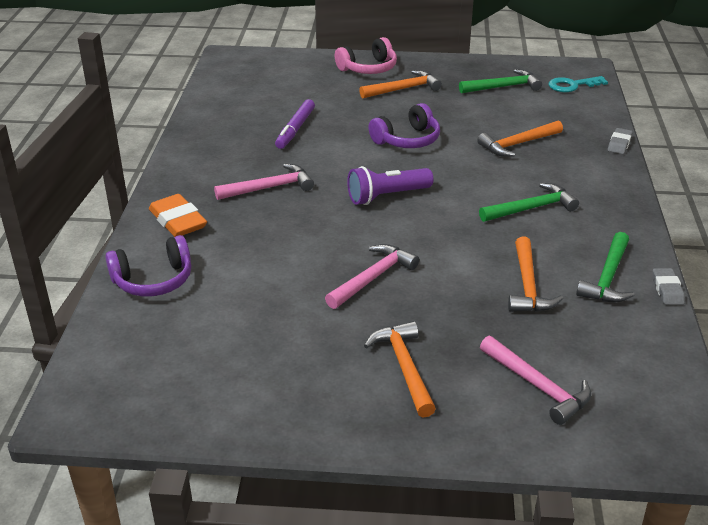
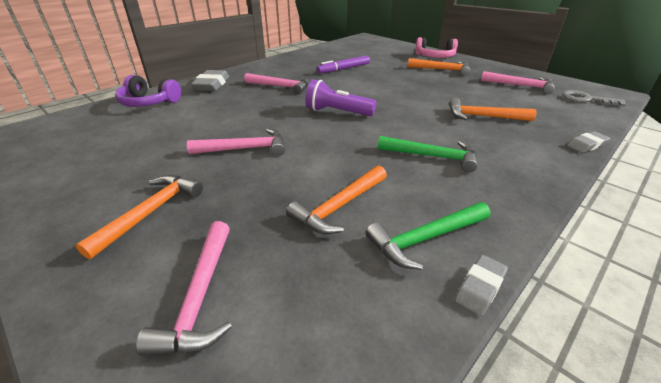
camera: 40 degrees right, 0 degrees up
(178, 221) = (212, 85): orange eraser -> grey eraser
(407, 140) = (402, 91): purple headphones -> none
(503, 87) = (520, 86): green hammer -> pink hammer
(572, 85) = (586, 99): turquoise key -> grey key

